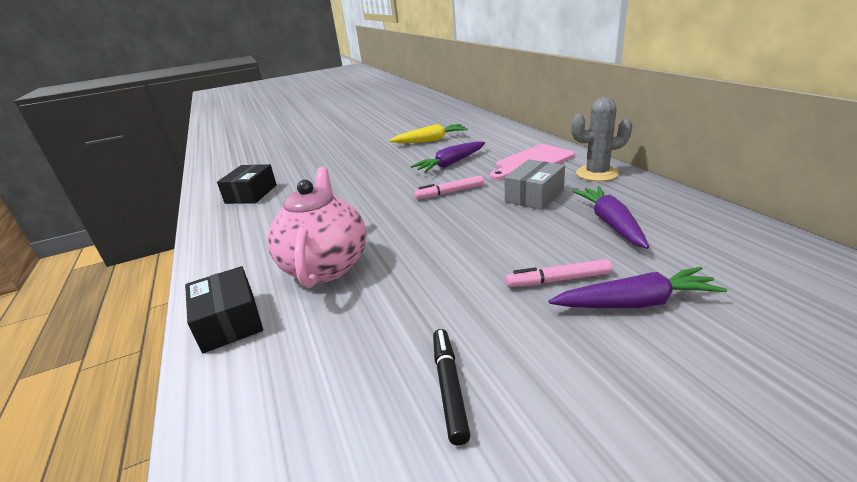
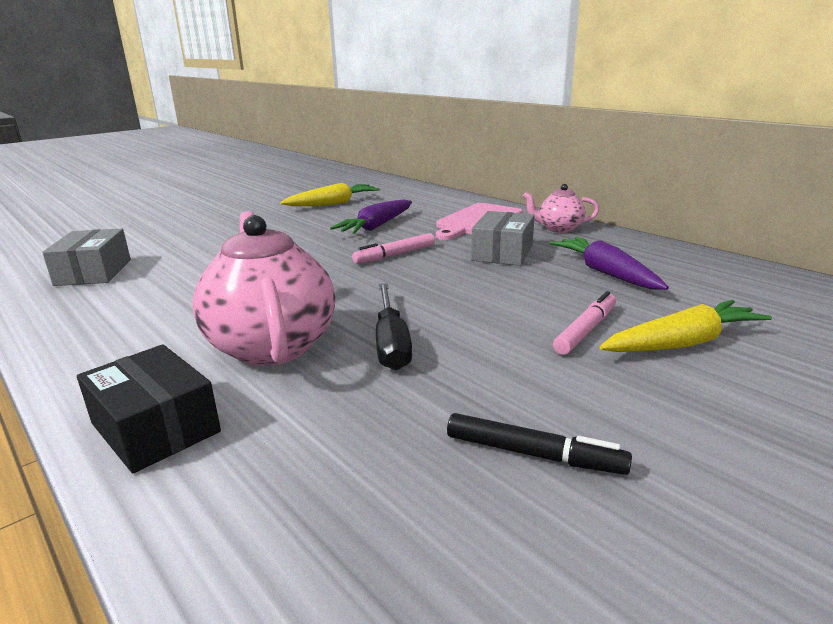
camera: 20 degrees left, 5 degrees down
(251, 194) = (94, 272): black box -> grey box
(404, 273) = (391, 342): none -> black screwdriver
(449, 387) = (533, 454): black marker -> black marker turned 135 degrees clockwise
(558, 280) = (586, 330): pink marker -> pink marker turned 150 degrees clockwise
(597, 173) = (558, 229): grey cactus -> pink teapot
(635, 303) = (683, 343): purple carrot -> yellow carrot

